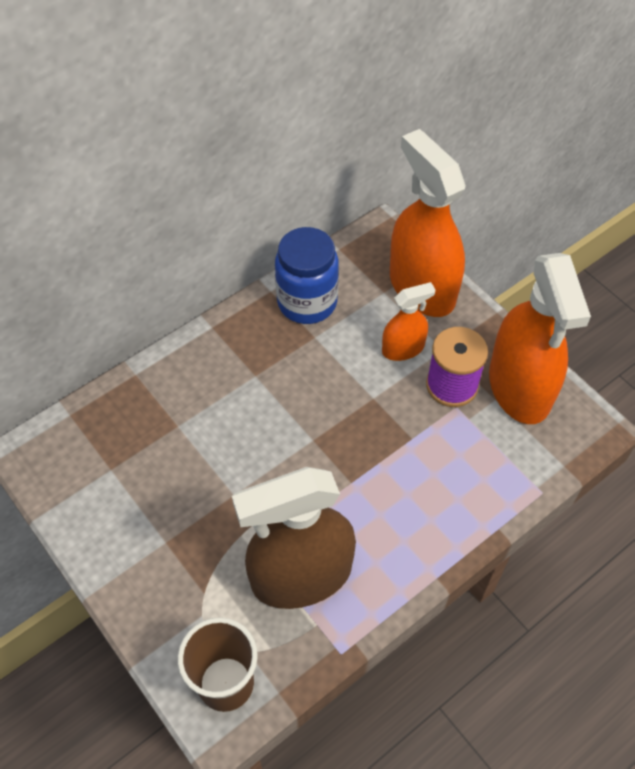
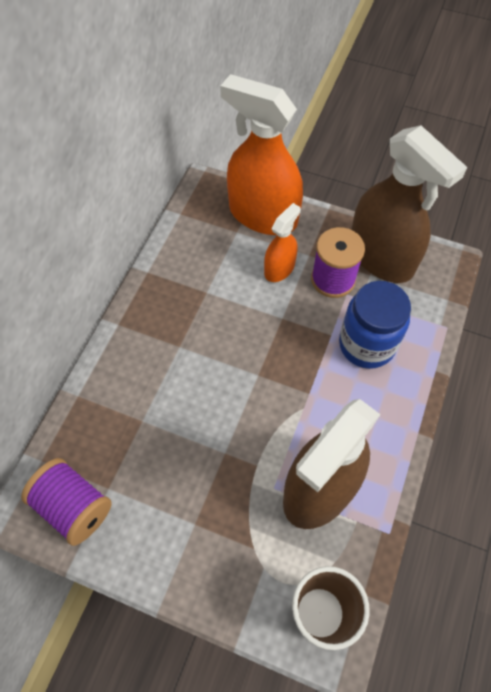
camera: 30 degrees left, 5 degrees up
(72, 469) = (74, 507): none -> purple spool
(307, 302) = (182, 267): blue jar -> blue jar (366, 344)
(519, 387) = (381, 257): orange spray bottle -> brown spray bottle

